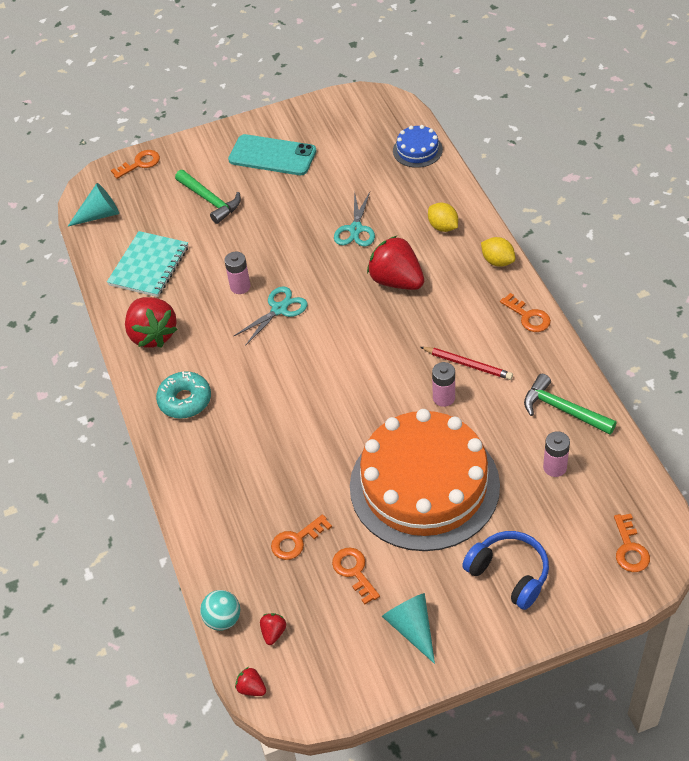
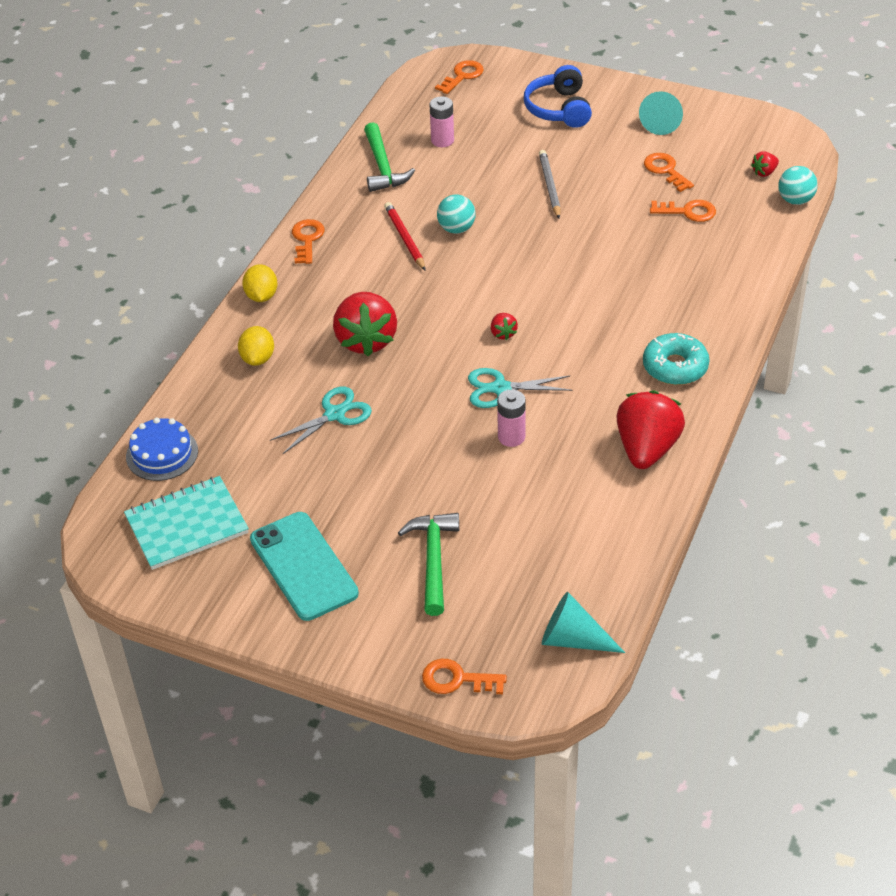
camera: 140 degrees left, 5 degrees down
(149, 266) = (579, 528): turquoise notebook -> turquoise notebook (187, 525)
(251, 688) = (811, 154): red strawberry -> red strawberry (503, 333)
(354, 571) = (665, 170): orange key -> orange key turned 135 degrees clockwise
(424, 485) = (549, 186): orange cake -> grey pencil
(444, 398) = (456, 229): pink battery -> turquoise ball

